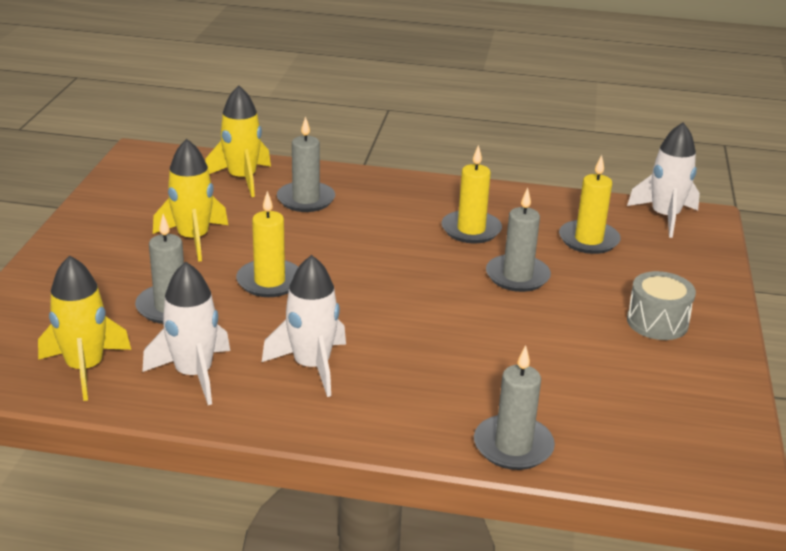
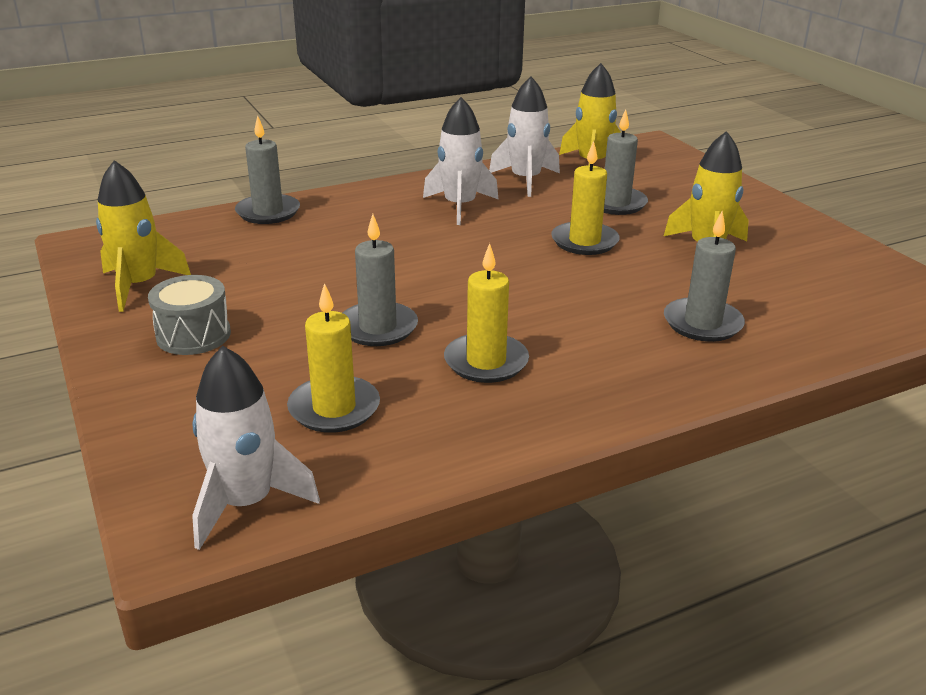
camera: 145 degrees right, 0 degrees up
(242, 179) = (805, 319): yellow rocket -> yellow rocket (139, 286)

